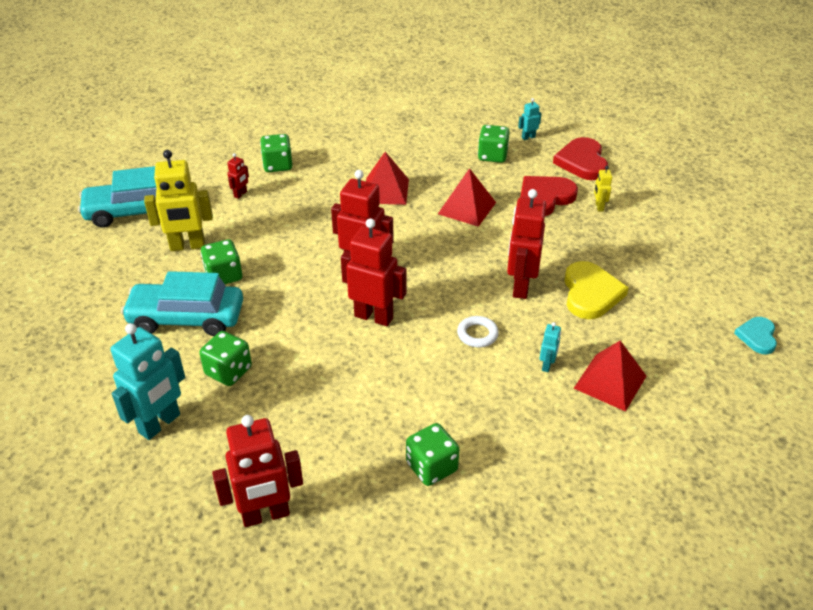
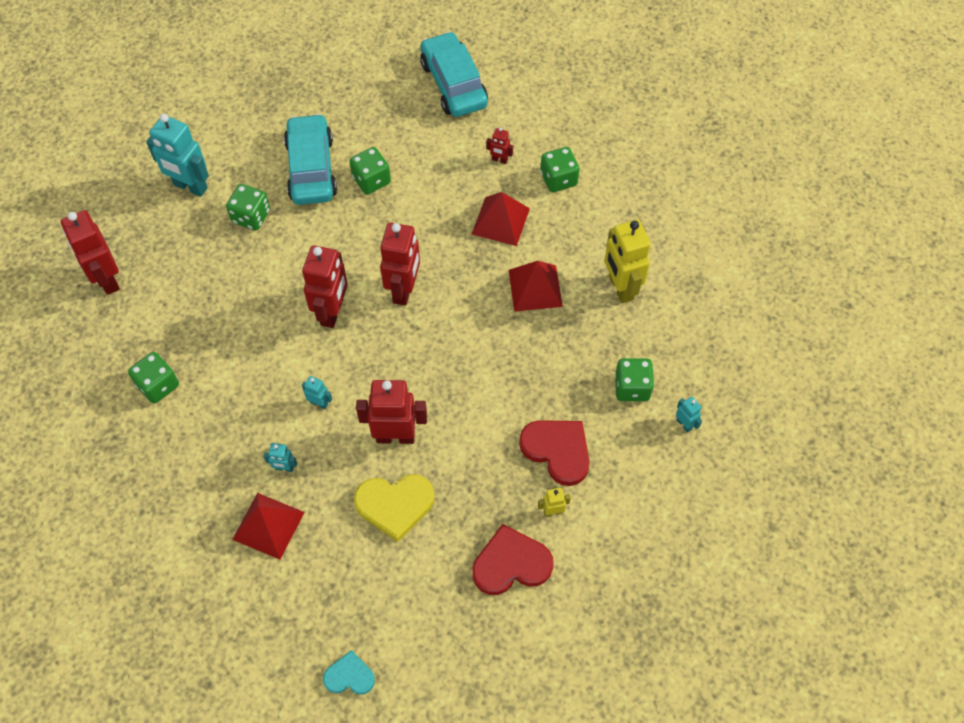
camera: 80 degrees right, 20 degrees up
(187, 246) = (409, 140): yellow robot -> yellow robot (620, 287)
(467, 208) = (520, 371): red pyramid -> red pyramid (500, 221)
(477, 334) = (319, 403): white ring -> turquoise robot
(582, 162) = (644, 490): red heart -> red heart (511, 564)

